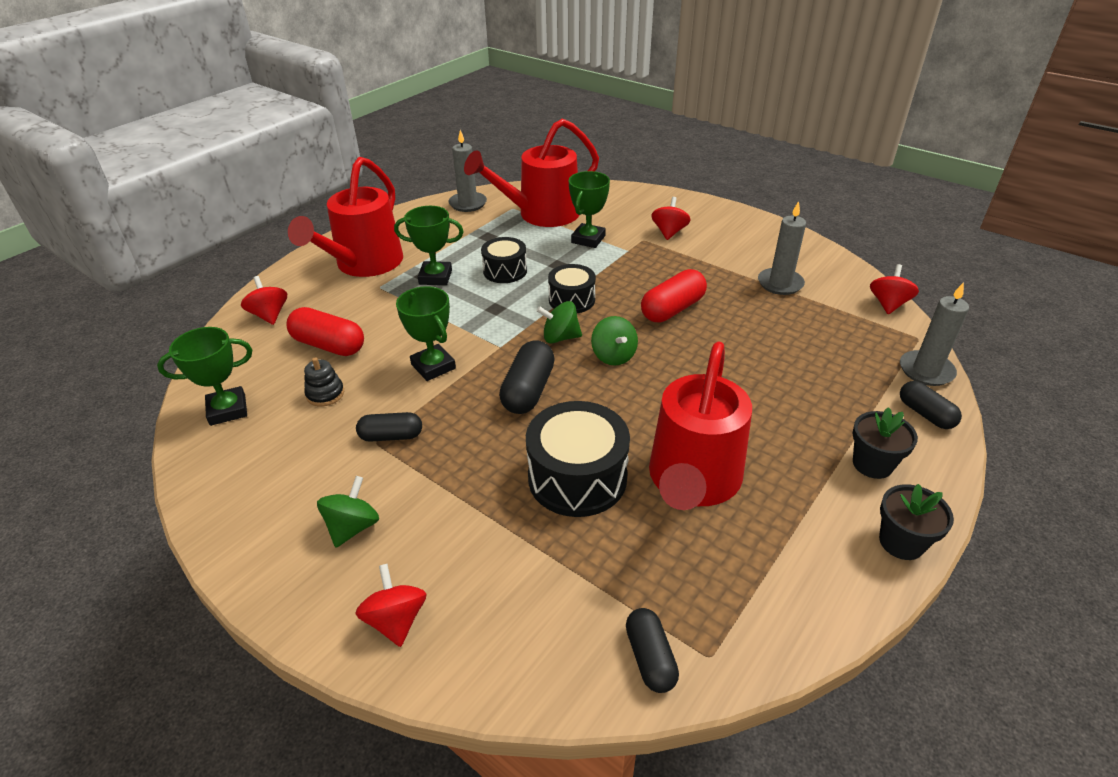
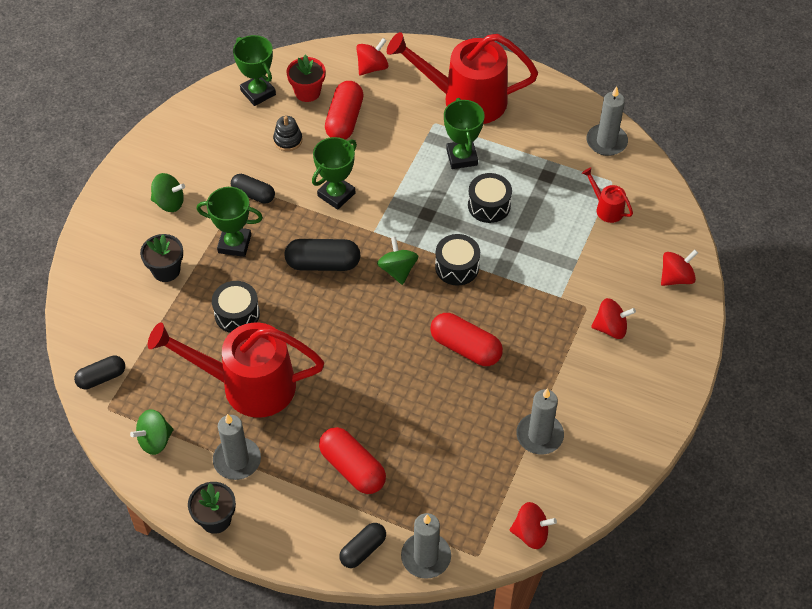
camera: 75 degrees right, 15 degrees up
(263, 368) = (307, 92): none -> red flower pot
(391, 436) = (253, 194): black capsule -> black capsule turned 45 degrees counterclockwise
(396, 620) = (107, 247): red spinning top -> red spinning top (676, 277)
(540, 215) = (606, 208): red watering can -> red watering can, size x0.42
(577, 477) = (237, 314): black drum -> black drum, size x0.62
(588, 239) = (570, 259): green trophy -> green trophy (234, 244)
(613, 356) = (382, 313): green spinning top -> green spinning top (155, 440)
(808, 507) = (237, 460): none -> grey candle
(818, 407) = (353, 468): none -> red capsule
(872, 464) = (292, 505): black flower pot -> black flower pot (166, 270)

